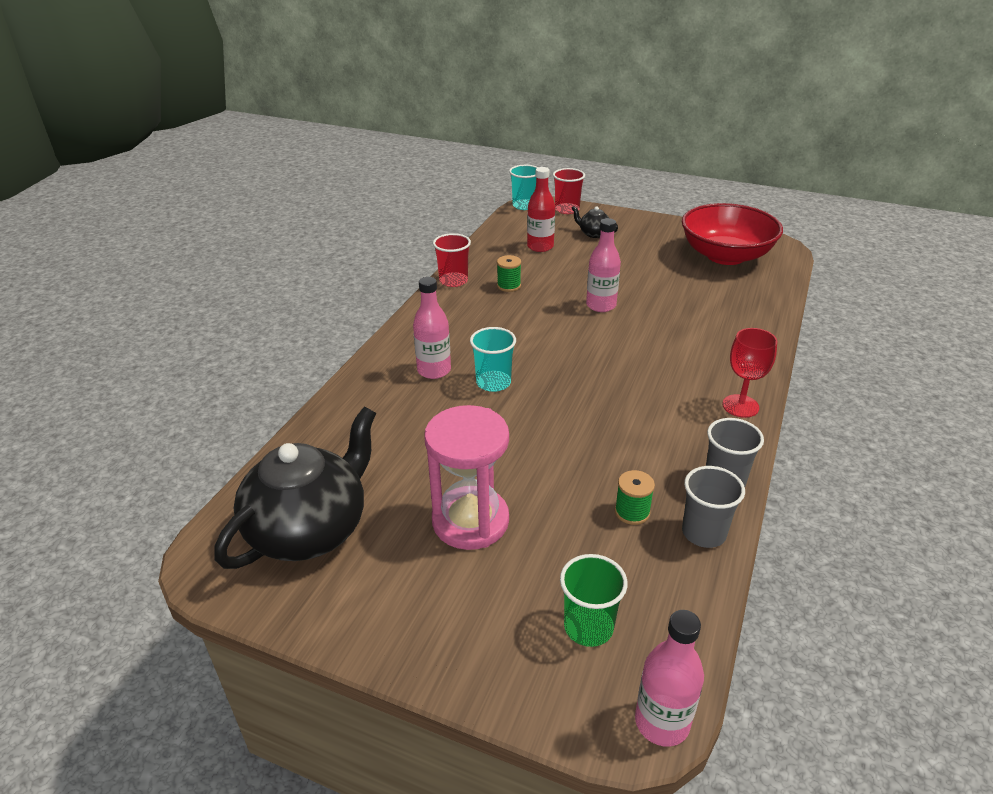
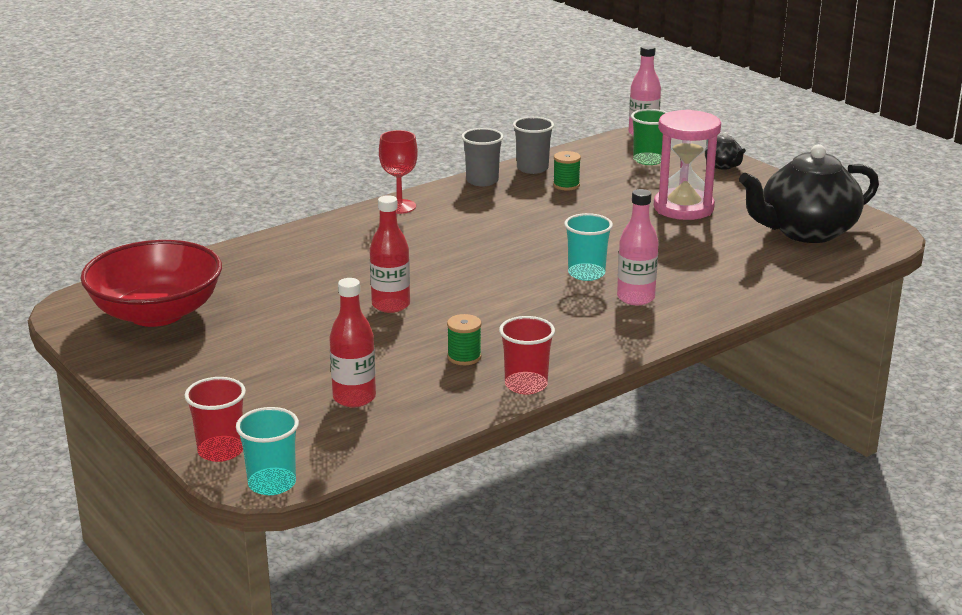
camera: 150 degrees left, 10 degrees down
(593, 233) = (253, 394): black teapot -> black teapot (723, 166)
(601, 305) = (391, 305): pink bottle -> red bottle

